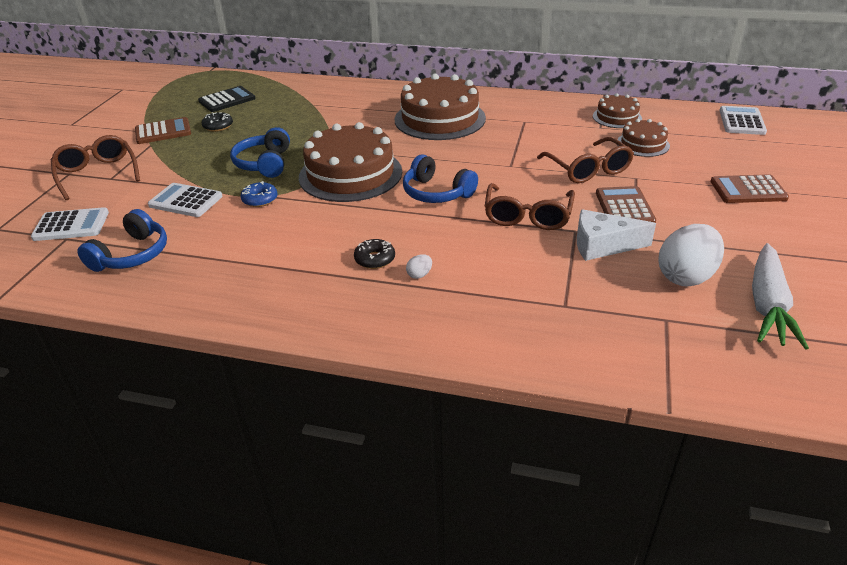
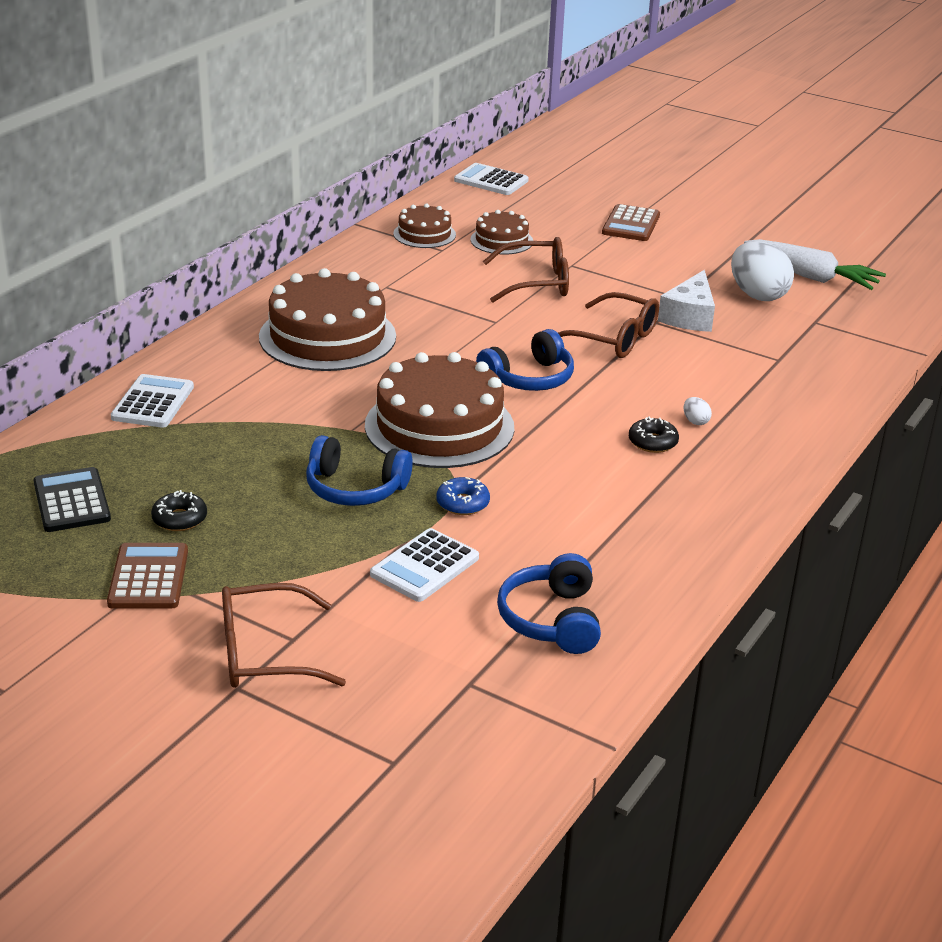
camera: 75 degrees left, 5 degrees down
(71, 225) = (431, 679): white calculator -> white calculator (153, 402)
(132, 255) = (551, 620): blue headphones -> blue headphones turned 135 degrees counterclockwise
(624, 207) = (627, 287): brown calculator -> none

